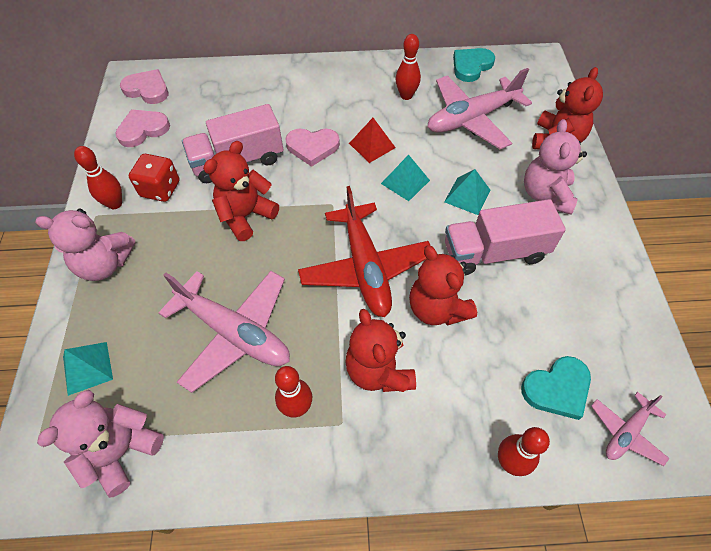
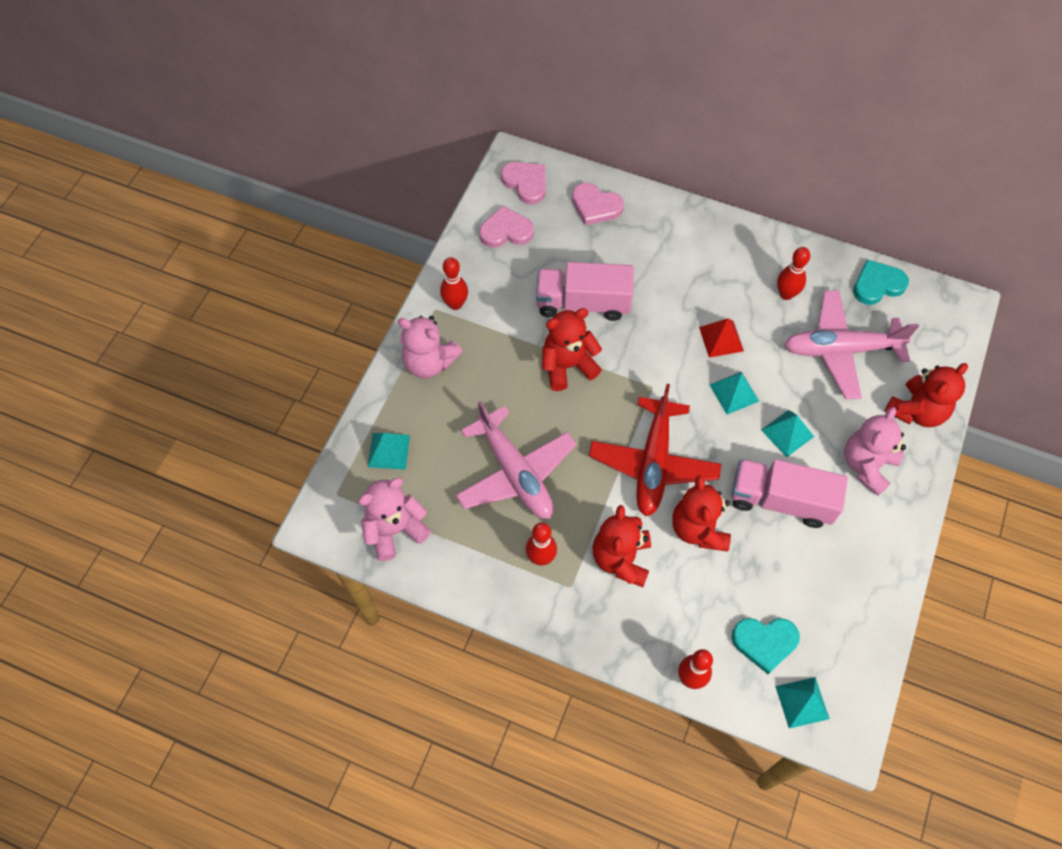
camera: 25 degrees right, 5 degrees up
(160, 189) = (500, 305): red dice -> none
(312, 147) = (661, 317): pink heart -> pink heart (595, 206)
(626, 432) = (802, 702): pink plane -> turquoise pyramid

